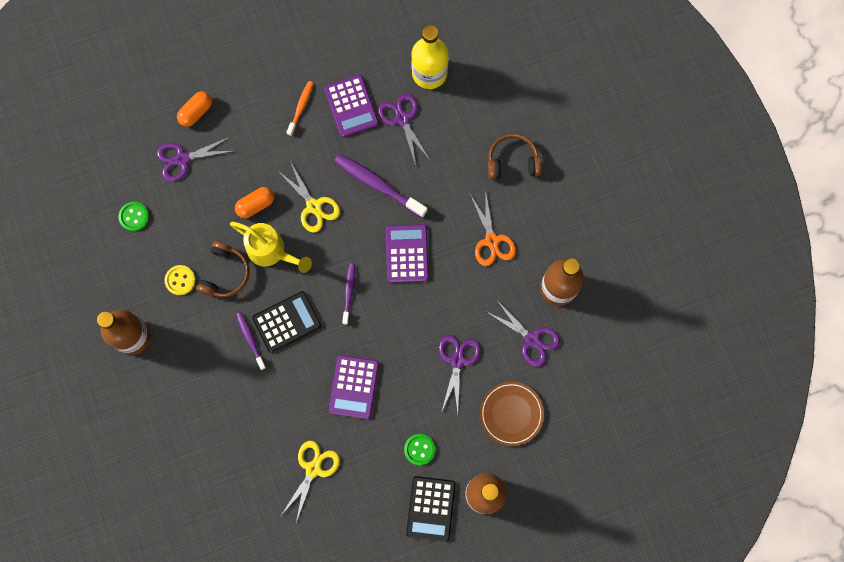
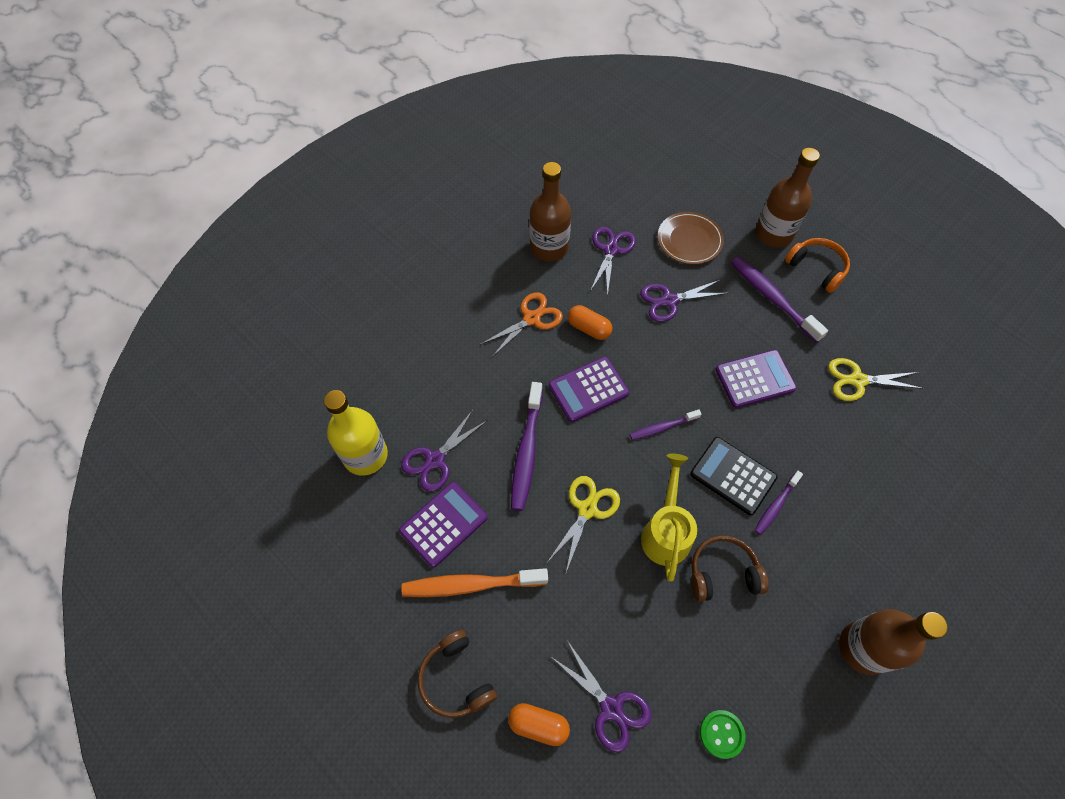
camera: 115 degrees left, 15 degrees down
(180, 280) = (762, 624): yellow button -> none
(255, 205) = (621, 578): orange capsule -> orange capsule (589, 328)
(301, 107) = (470, 585): orange toothbrush -> orange toothbrush, size x1.75
(419, 449) = (772, 298): green button -> purple toothbrush
(430, 508) = (816, 268): black calculator -> orange headphones
(512, 161) = (436, 333): brown headphones -> brown headphones (456, 679)

